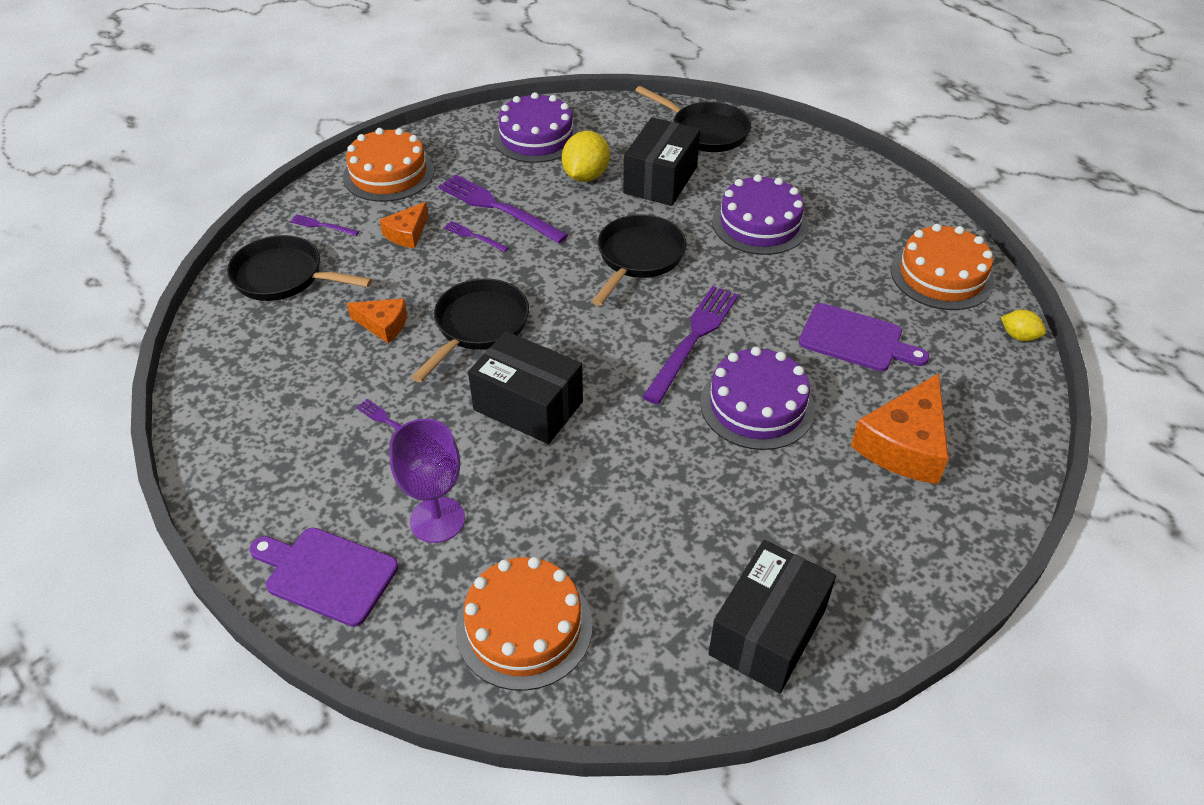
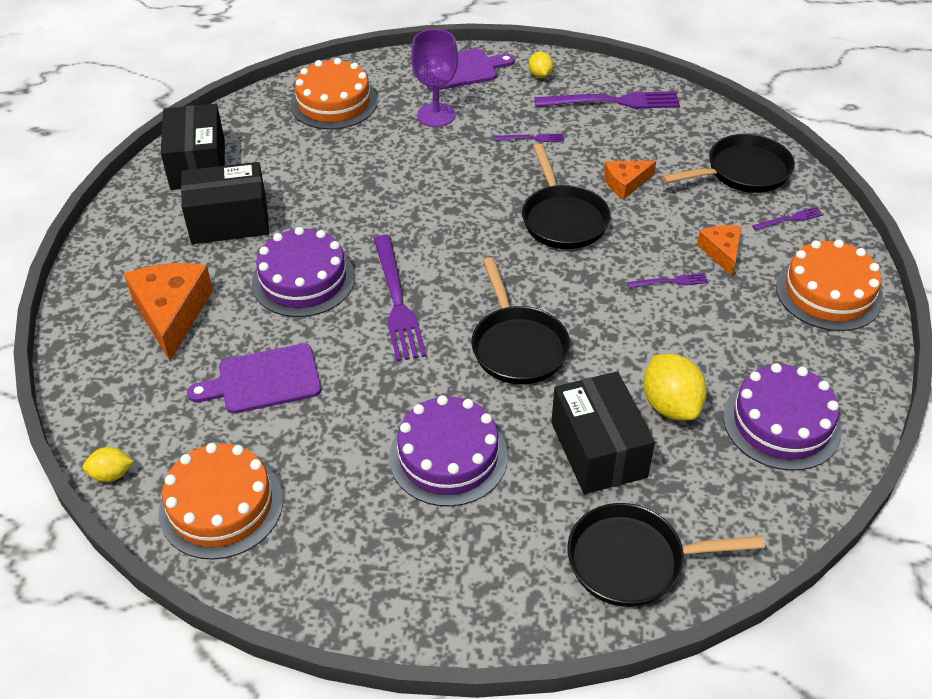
camera: 140 degrees right, 0 degrees up
(263, 500) = (540, 75): none -> yellow lemon
(499, 208) = (691, 319): purple fork -> purple fork (611, 102)
(528, 406) = (461, 192): black box -> black box (229, 221)

